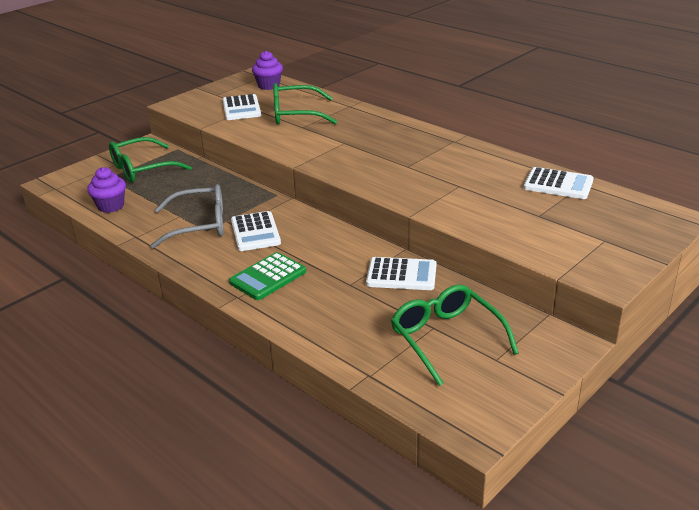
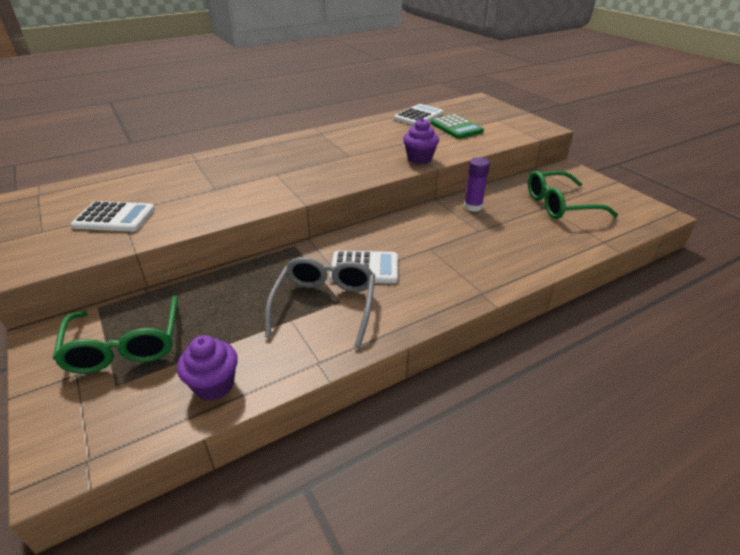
camera: 75 degrees left, 5 degrees up
(268, 277) = (453, 270): green calculator -> green calculator (456, 128)
(269, 86) = (72, 193): purple cupcake -> purple cupcake (419, 158)
(295, 115) = (179, 188): green glasses -> none
(401, 275) = (473, 207): white calculator -> purple glue stick

